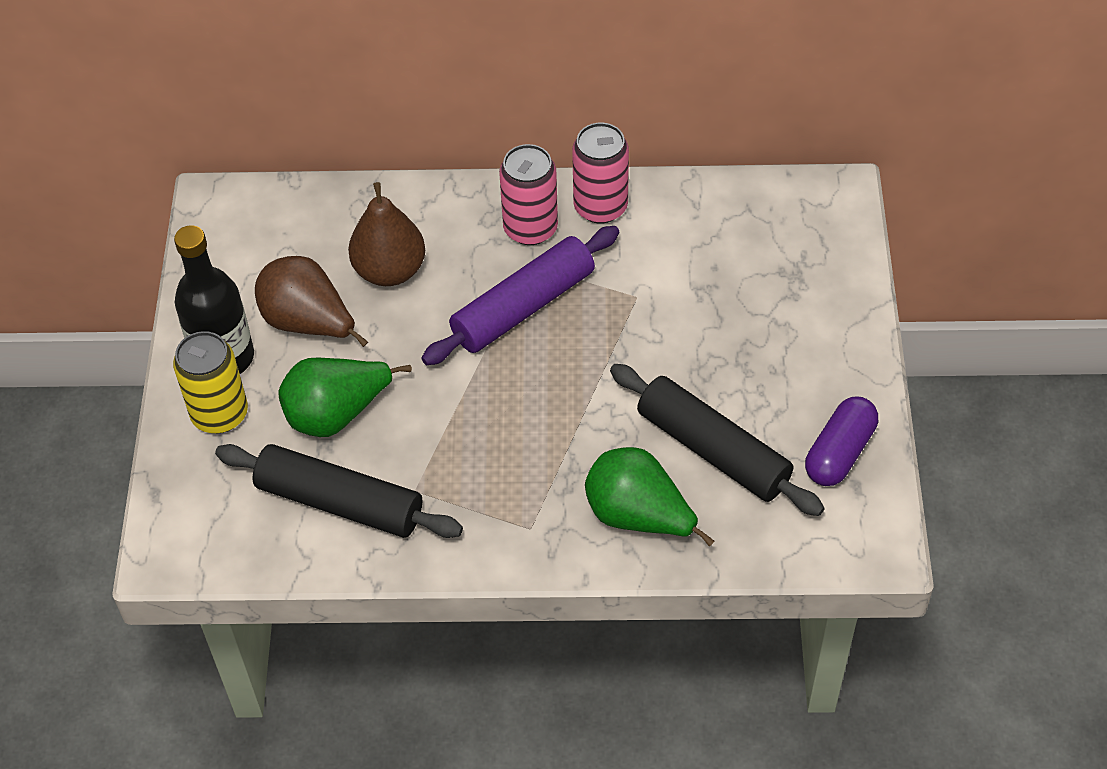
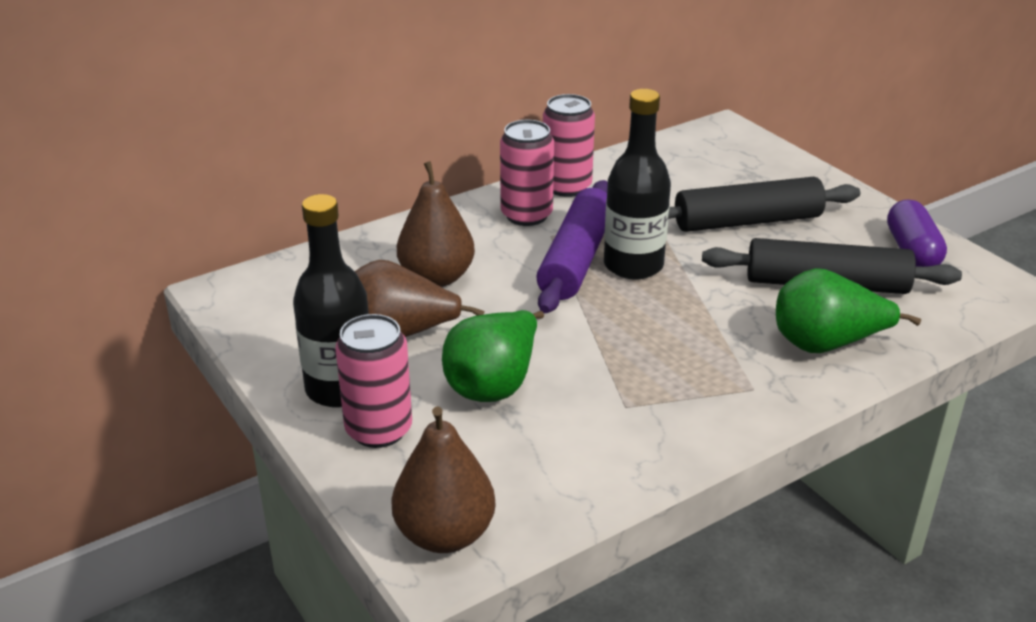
camera: 35 degrees left, 20 degrees down
(190, 534) = (444, 534): none -> brown pear
(220, 414) = (379, 430): yellow can -> pink can
(340, 502) = (567, 443): black rolling pin -> black rolling pin (747, 221)
(565, 339) = (633, 265): none -> black bottle

